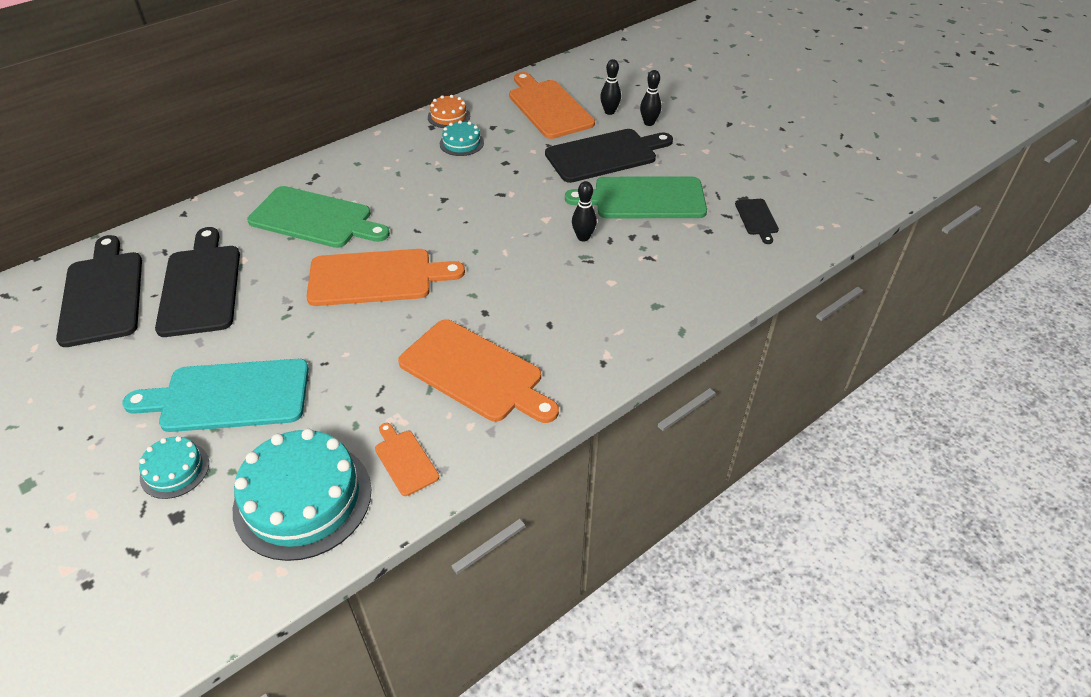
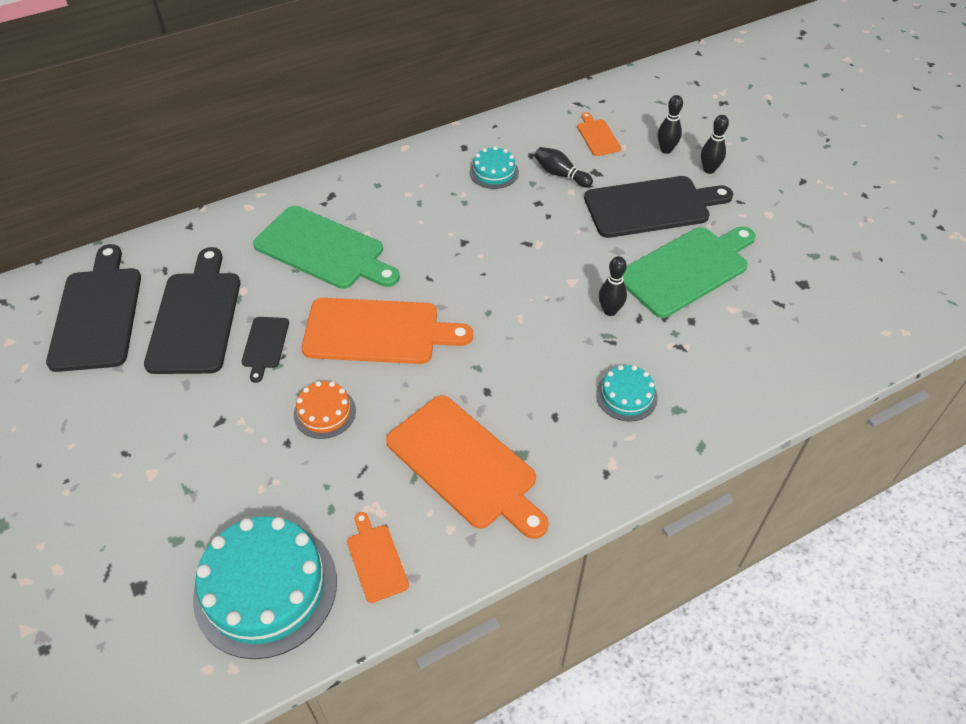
camera: 10 degrees right, 5 degrees up
(175, 470) = (143, 533): turquoise cake -> turquoise cake (626, 396)
(229, 396) = (207, 454): turquoise cutting board -> none
(449, 116) = (485, 136): orange cake -> orange cake (324, 412)
(521, 139) = (561, 174): none -> black bowling pin
(548, 107) = (597, 136): orange cutting board -> orange cutting board, size x0.48
(644, 199) = (686, 269): green cutting board -> green cutting board turned 135 degrees clockwise
(757, 219) = (813, 312): black cutting board -> black cutting board (265, 345)

